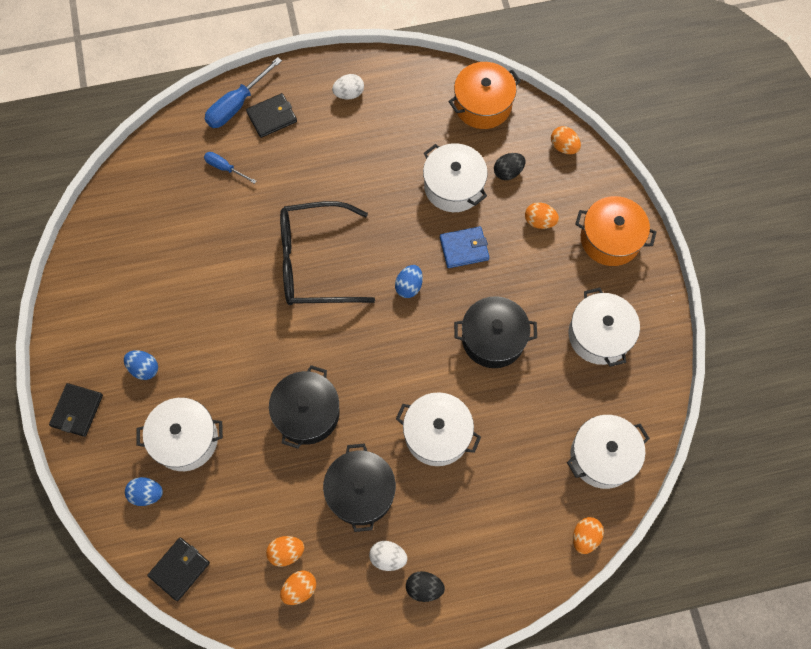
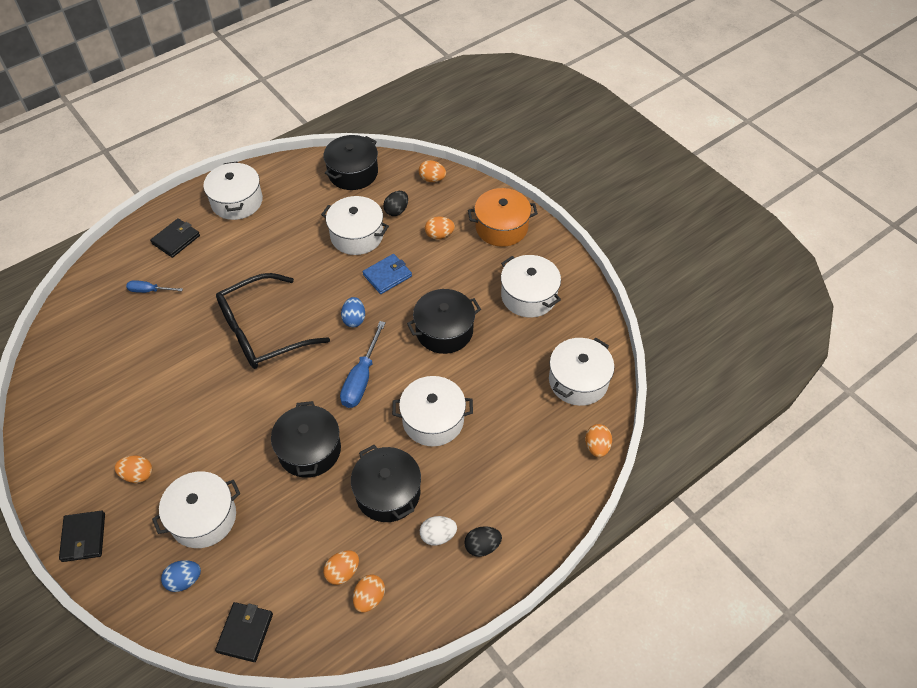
camera: 25 degrees left, 15 degrees down
(144, 368) = (138, 475): blue egg -> orange egg
(237, 105) = (140, 241): blue screwdriver -> blue screwdriver (361, 378)
(349, 94) = (237, 201): white egg -> white pot
(482, 105) = (353, 173): orange pot -> black pot

